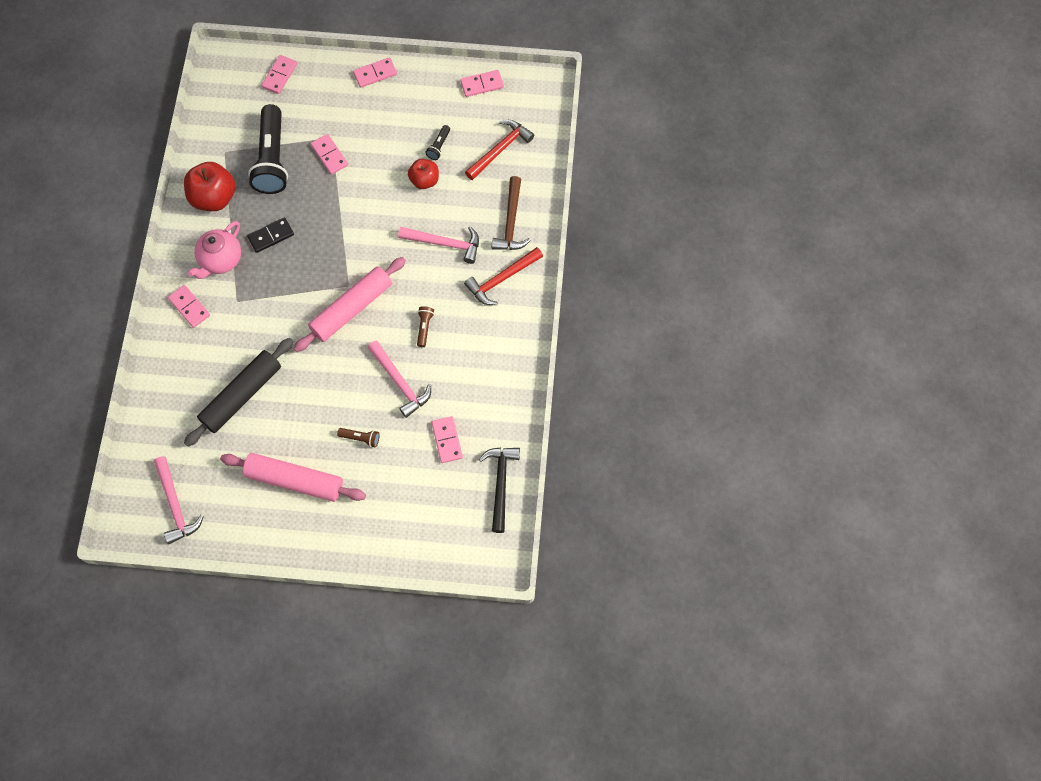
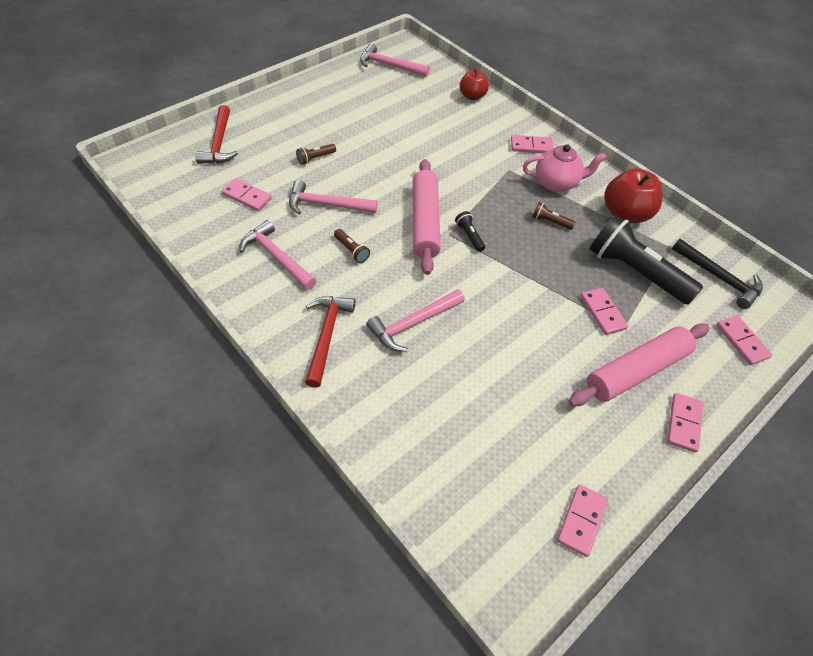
camera: 130 degrees right, 15 degrees down
(220, 260) = (556, 183): pink teapot -> pink teapot turned 105 degrees clockwise
(242, 395) = (427, 129): black rolling pin -> none
(271, 236) = (550, 221): black domino -> brown flashlight
(294, 480) = (333, 114): pink rolling pin -> pink rolling pin (636, 370)
(329, 155) = (602, 312): pink domino -> pink domino turned 60 degrees clockwise
(424, 180) = (500, 362): red apple -> red apple (472, 96)
(438, 146) = (531, 406): black flashlight -> black flashlight (469, 236)
(476, 364) = (277, 257): none -> pink hammer
(500, 149) = (471, 460): red hammer -> red hammer (219, 143)
(500, 484) = (173, 199): black hammer -> black hammer (719, 278)
(511, 222) = (375, 394): brown hammer -> none

